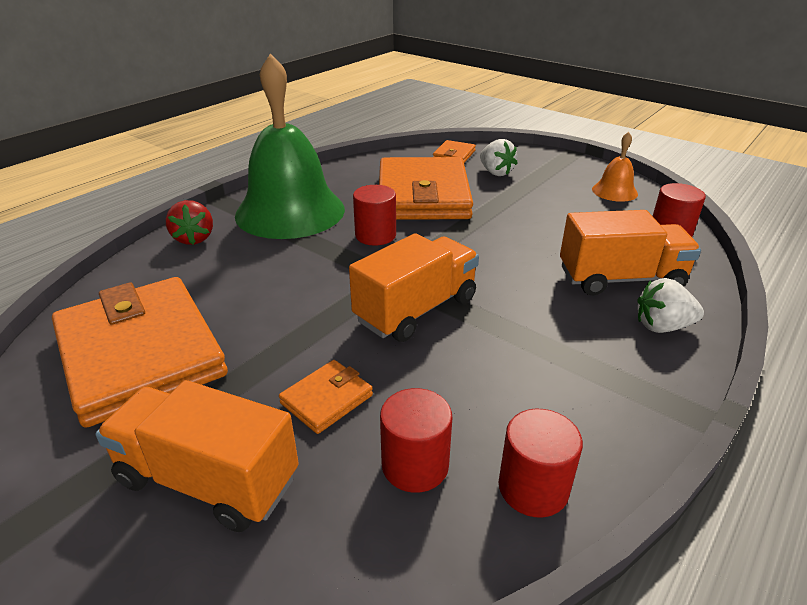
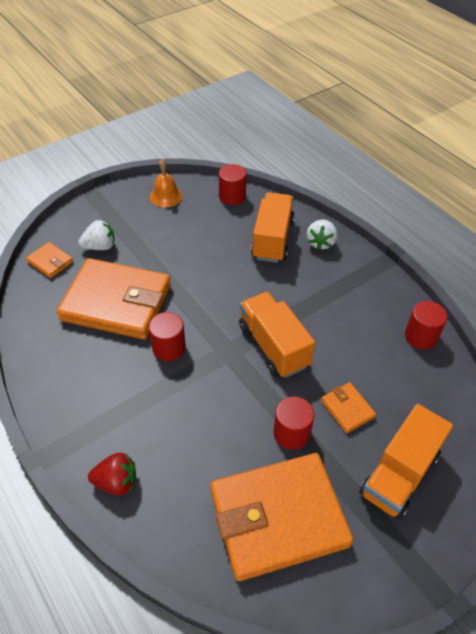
camera: 75 degrees left, 15 degrees up
(290, 211) = (99, 401): green bell -> none
(415, 465) = (401, 378): red cylinder -> red cylinder (291, 433)

